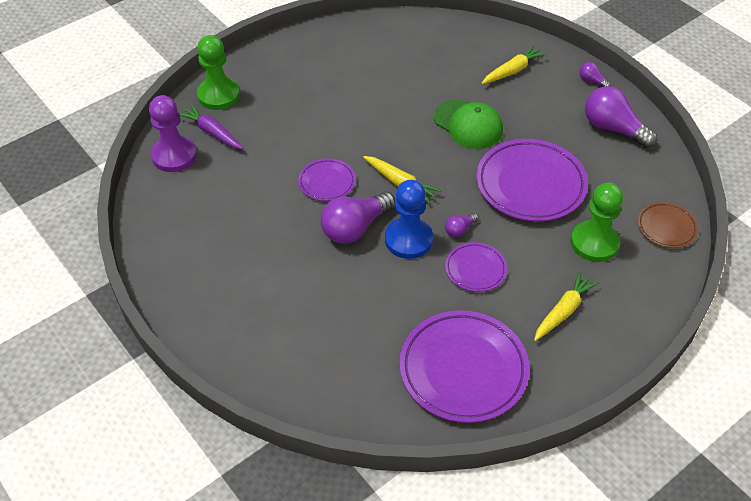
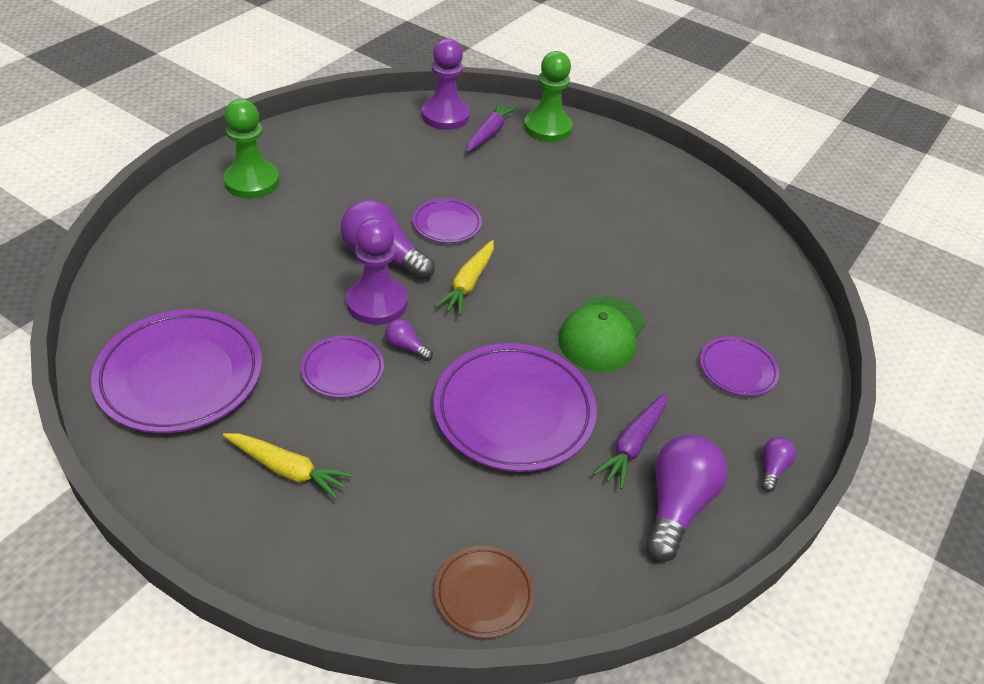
camera: 70 degrees right, 5 degrees down
(408, 240) = (377, 303): blue pawn -> purple pawn
(512, 71) = (737, 369): yellow carrot -> purple plate
(566, 135) = (633, 444): none -> purple carrot
(594, 243) = (424, 497): green pawn -> green pawn (252, 181)

